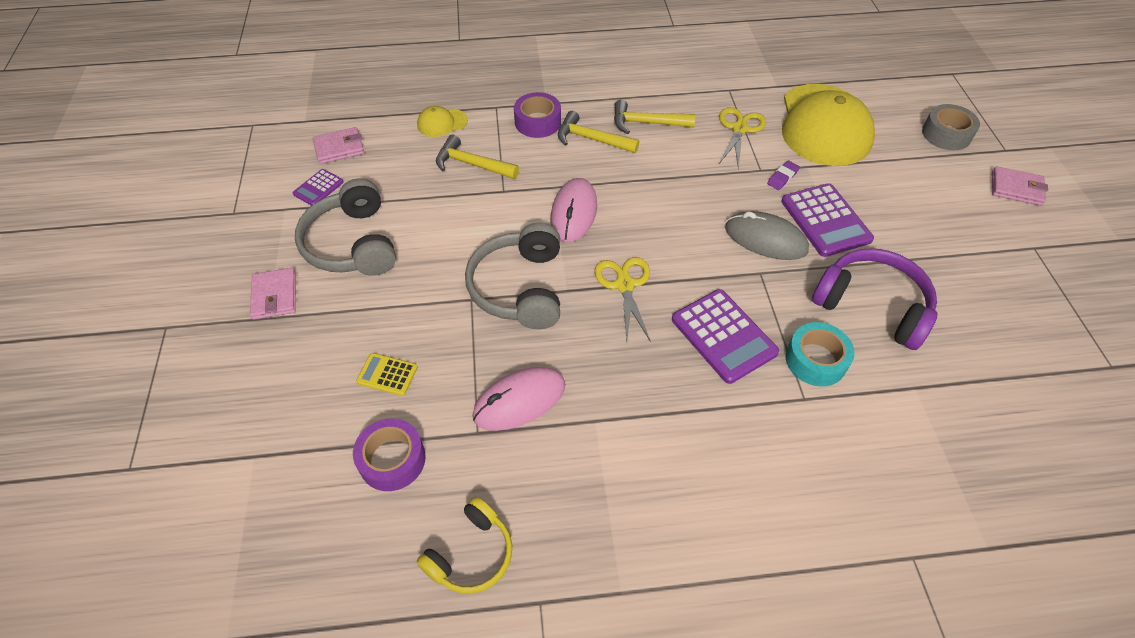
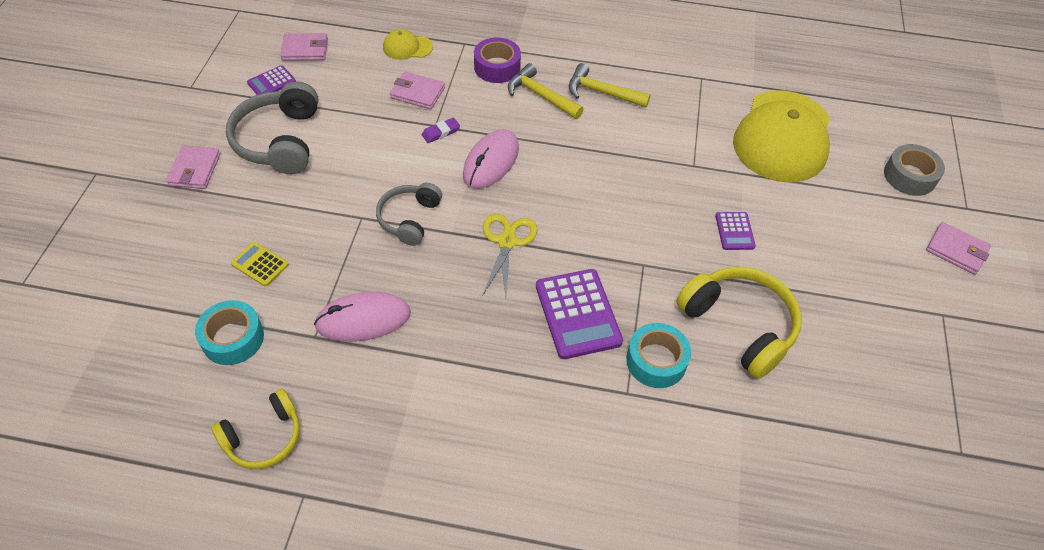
camera: 15 degrees right, 0 degrees up
(392, 459) = (233, 338): purple tape -> turquoise tape
(472, 164) = (417, 93): yellow hammer -> pink wallet
(520, 288) = (409, 219): grey headphones -> grey headphones, size x0.63
(739, 129) = (692, 119): yellow scissors -> none
(765, 239) = (664, 234): grey mouse -> none
(782, 177) = (712, 178): purple eraser -> purple eraser (441, 132)
(825, 220) = (734, 231): purple calculator -> purple calculator, size x0.54
(872, 306) = (739, 325): purple headphones -> yellow headphones

